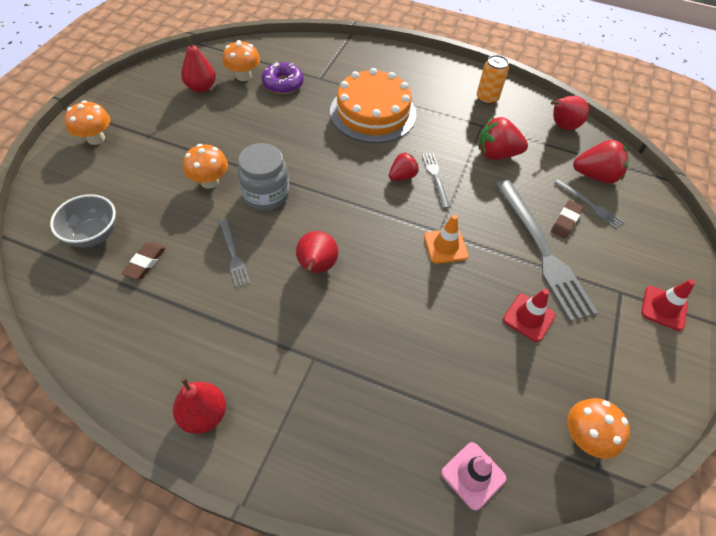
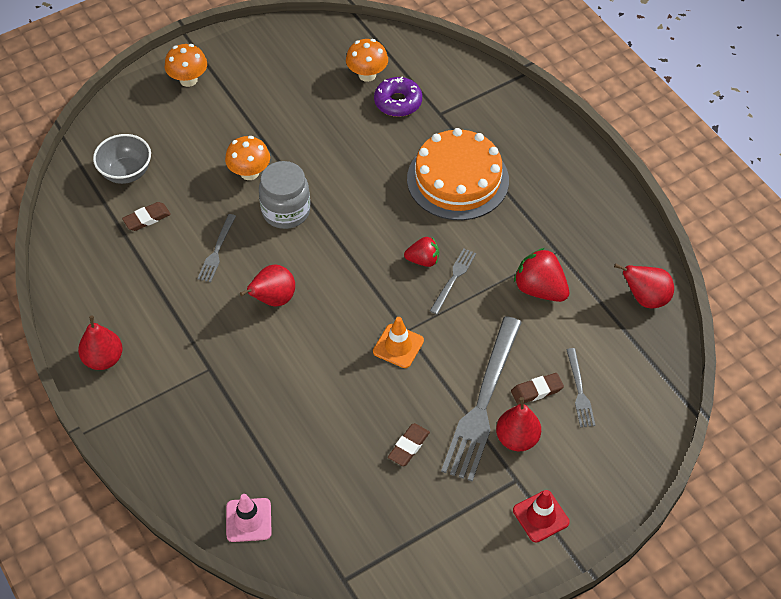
camera: 40 degrees right, 0 degrees up
(201, 87) = (317, 69): red pear -> red pear (517, 439)
(487, 98) = (595, 225): orange can -> none
(528, 317) = (408, 446): red traffic cone -> brown eraser
(585, 437) = (358, 554): orange mushroom -> none
(595, 176) = (620, 367): red strawberry -> none

